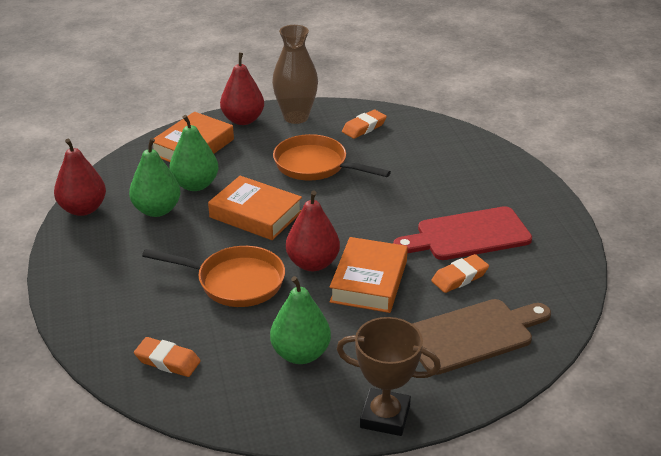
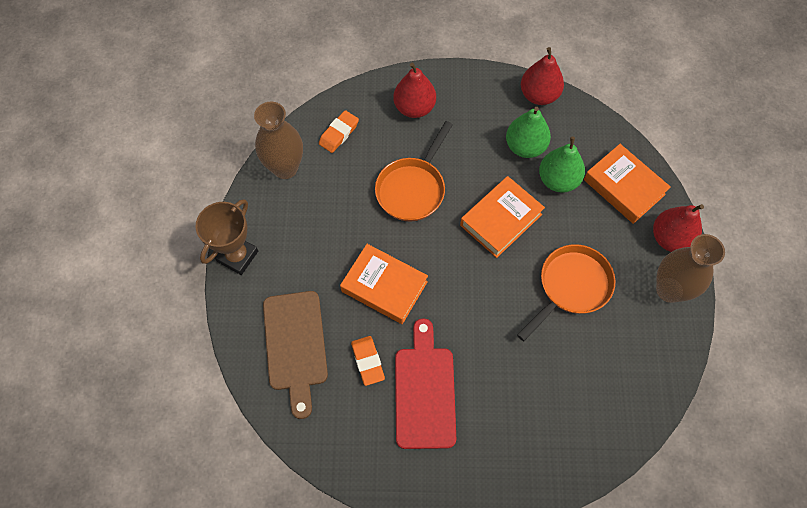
camera: 105 degrees right, 30 degrees up
(235, 402) = (285, 168): none -> brown vase
(300, 354) = (317, 217): green pear -> none
(312, 263) = (420, 249): red pear -> red pear (414, 108)
(364, 127) = (637, 353): orange eraser -> none

